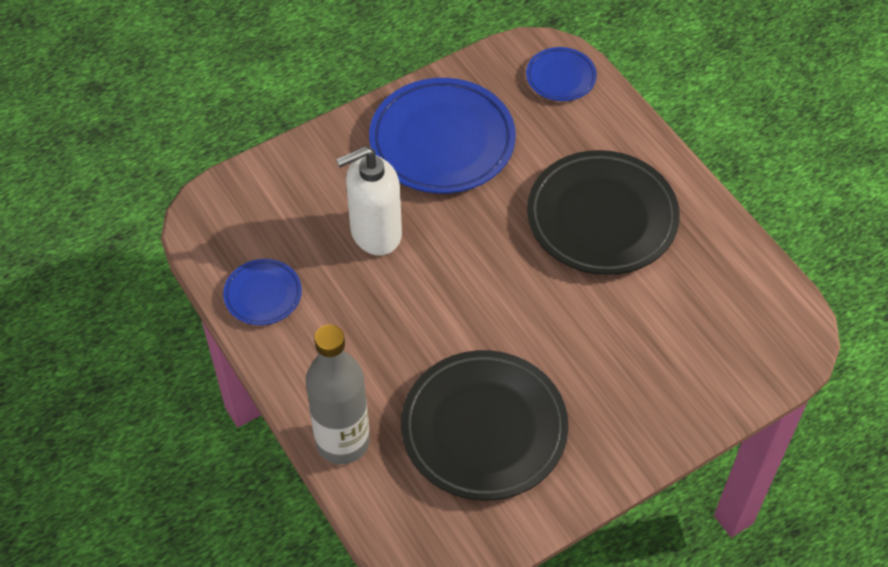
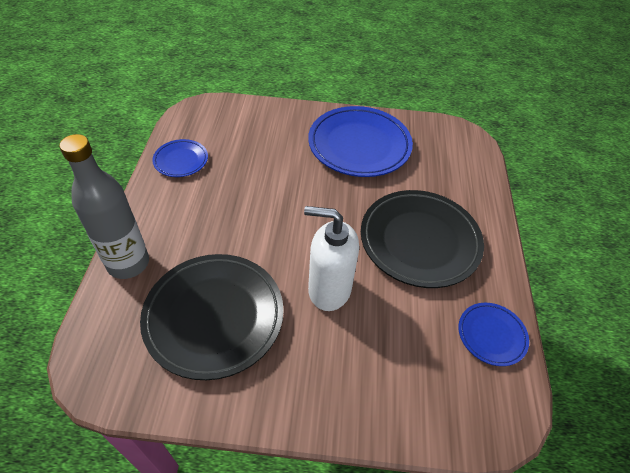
camera: 35 degrees right, 5 degrees down
(375, 233) = (272, 167): white soap dispenser -> white soap dispenser (329, 290)
(560, 77) = (464, 153): blue plate -> blue plate (491, 335)

